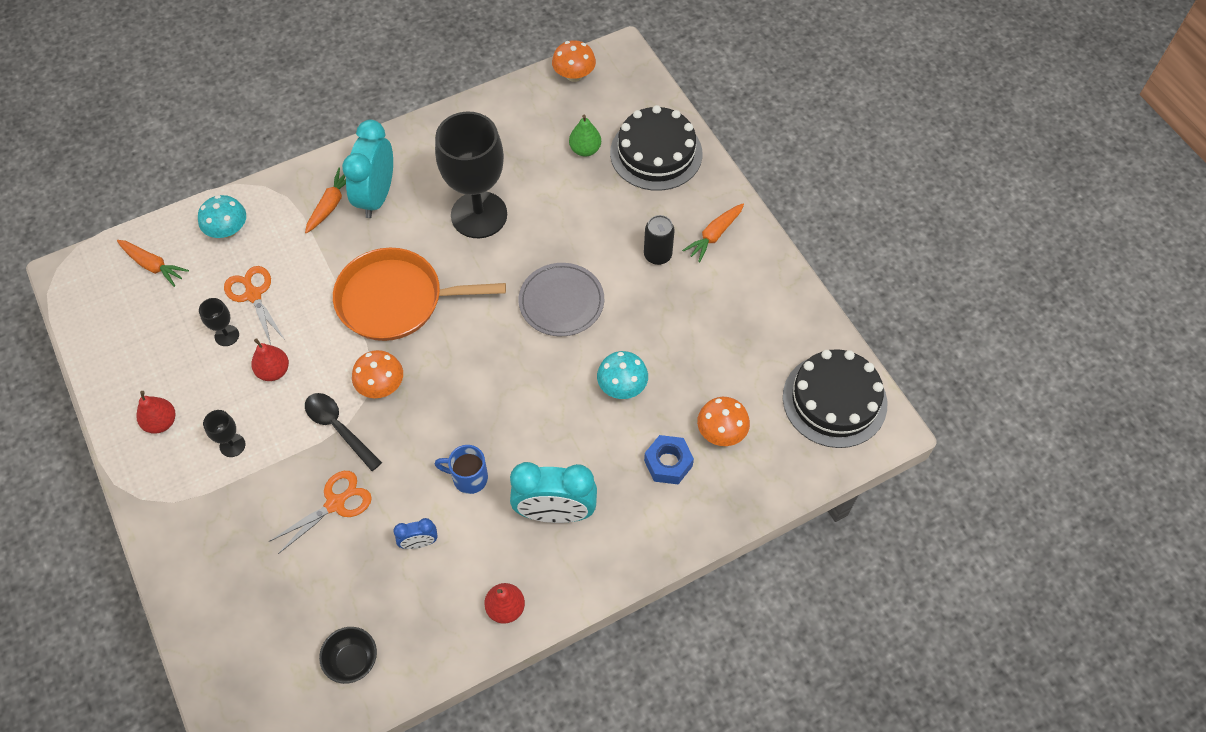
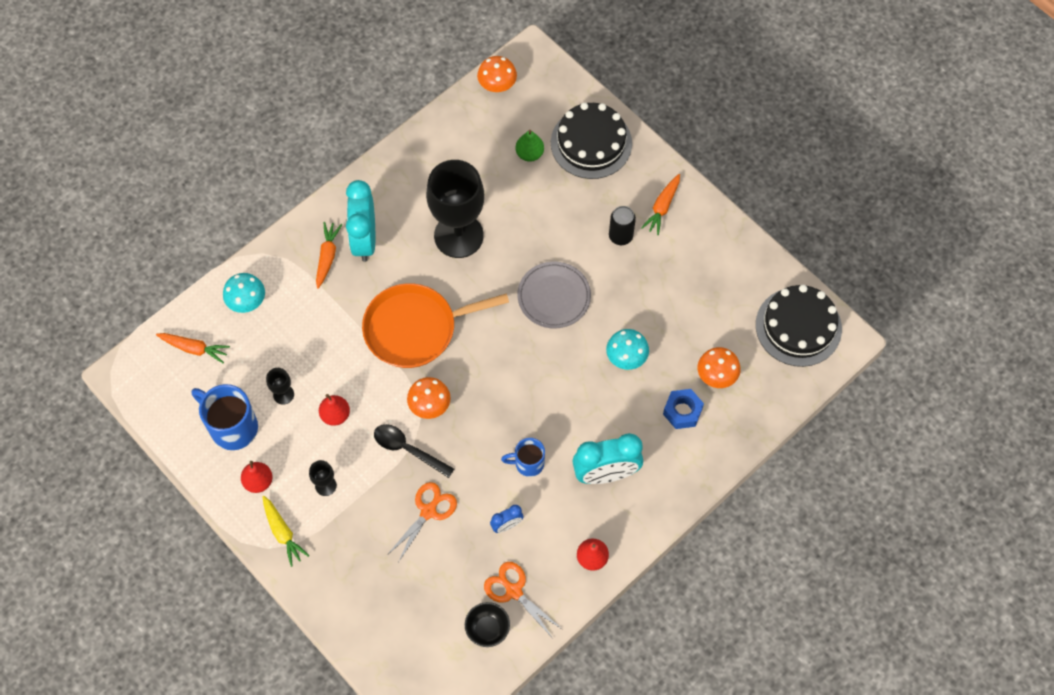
camera: 15 degrees left, 5 degrees up
(158, 356) = (232, 427): none -> blue mug
(164, 486) = (283, 533): none -> yellow carrot
(253, 295) = (292, 354): orange scissors -> orange scissors (514, 591)

